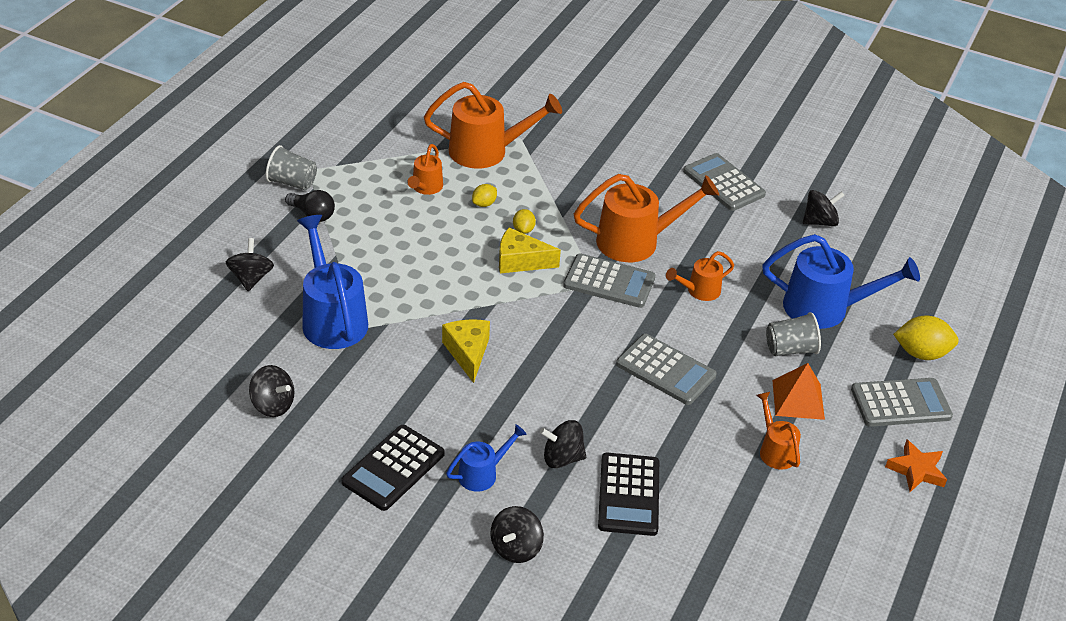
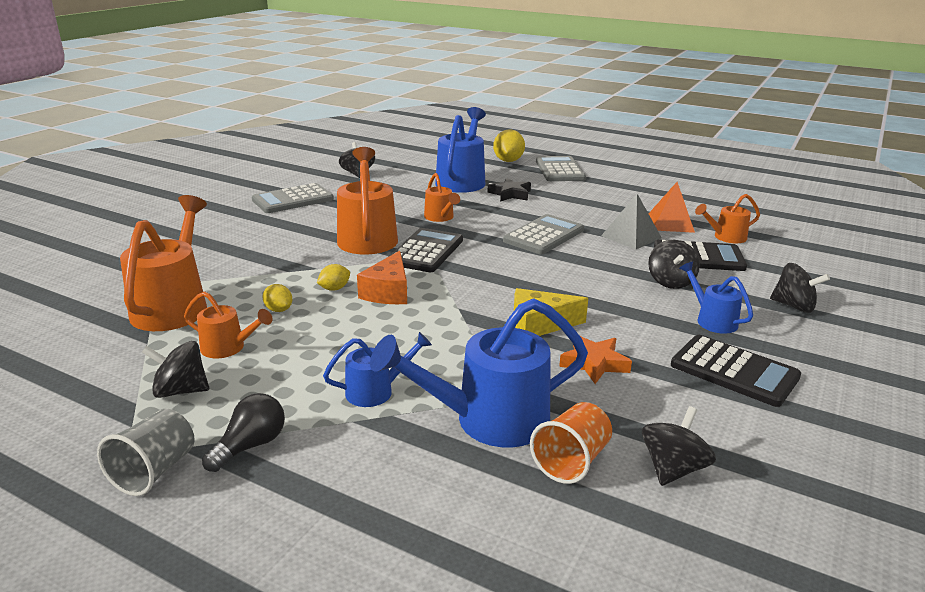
camera: 85 degrees left, 15 degrees down
(251, 278) = (397, 507): black spinning top -> black spinning top (181, 391)
(285, 355) = (571, 461): none -> orange cup
(369, 263) = (377, 391): none -> blue watering can
(520, 261) = (388, 292): yellow cheese -> orange cheese
(523, 230) = (334, 289): yellow lemon -> yellow lemon turned 45 degrees counterclockwise
(609, 282) = (426, 251): grey calculator -> black calculator
(677, 444) = (631, 237): none -> grey pyramid
(775, 450) = (621, 206): orange watering can -> orange watering can (725, 237)
(790, 349) = (510, 194): grey cup -> black star
(798, 399) = (565, 196): orange pyramid -> orange pyramid (670, 223)
(916, 470) = (622, 172): orange star -> orange star (594, 363)

